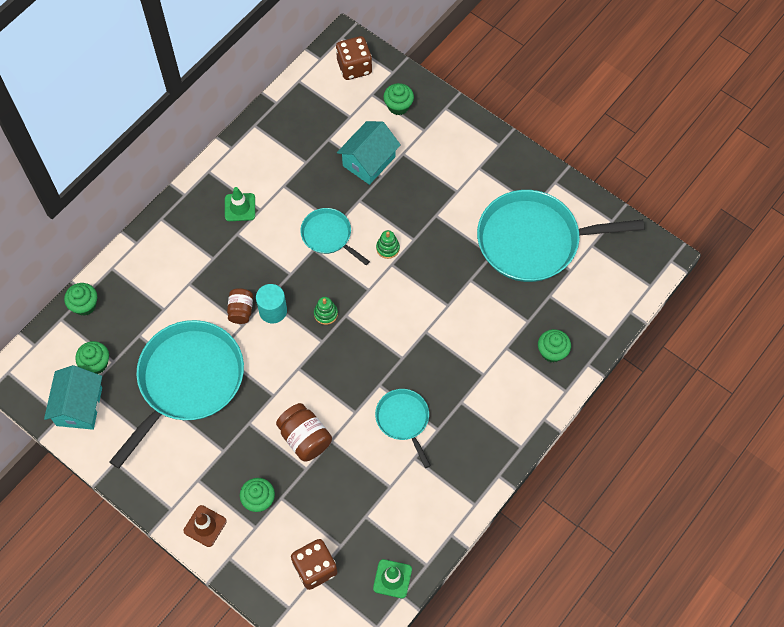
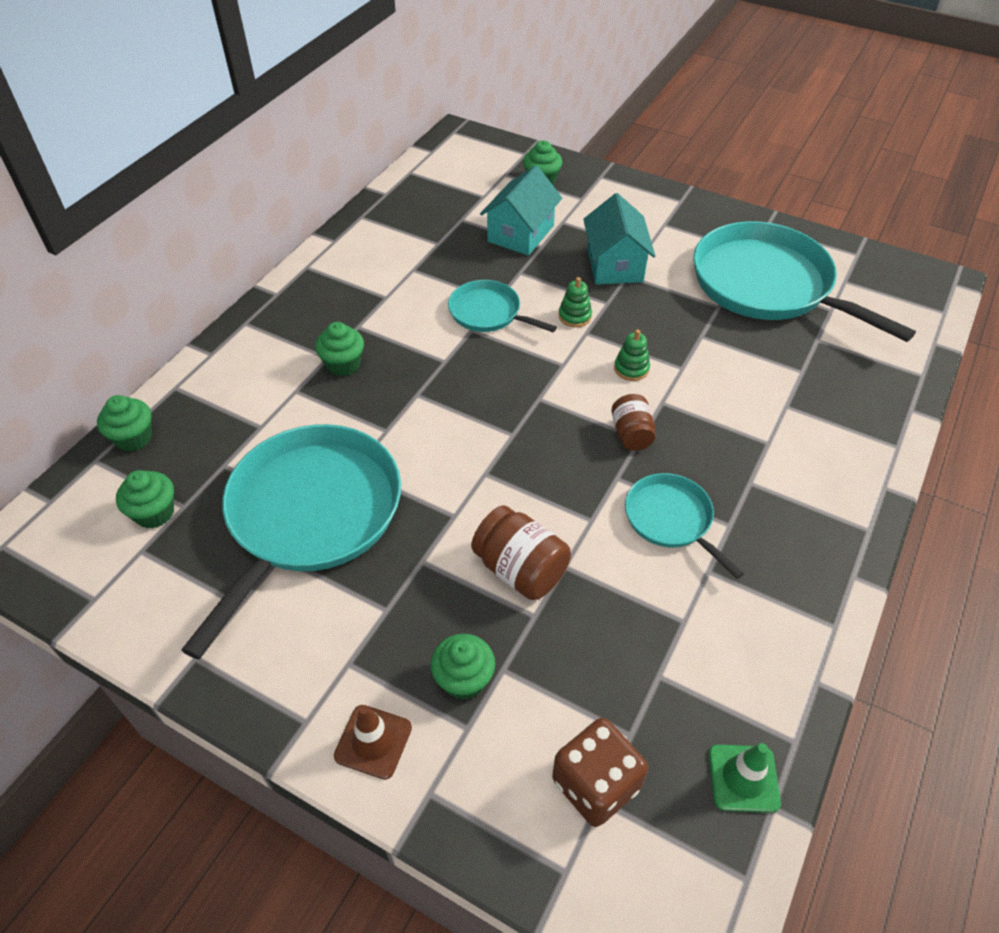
camera: 10 degrees left, 15 degrees down
(79, 406) = (127, 579): turquoise house -> turquoise house (614, 265)
(240, 207) = (357, 298): green traffic cone -> none
(241, 310) = (380, 413): brown jar -> brown jar (631, 434)
(273, 311) = (428, 407): turquoise cylinder -> none
(326, 314) = (509, 400): green stacking toy -> green stacking toy (631, 369)
(354, 67) = (476, 154): brown dice -> none
(534, 240) = (768, 285): turquoise pan -> turquoise pan turned 60 degrees clockwise
(552, 352) = (853, 402): green cupcake -> green cupcake (343, 364)

